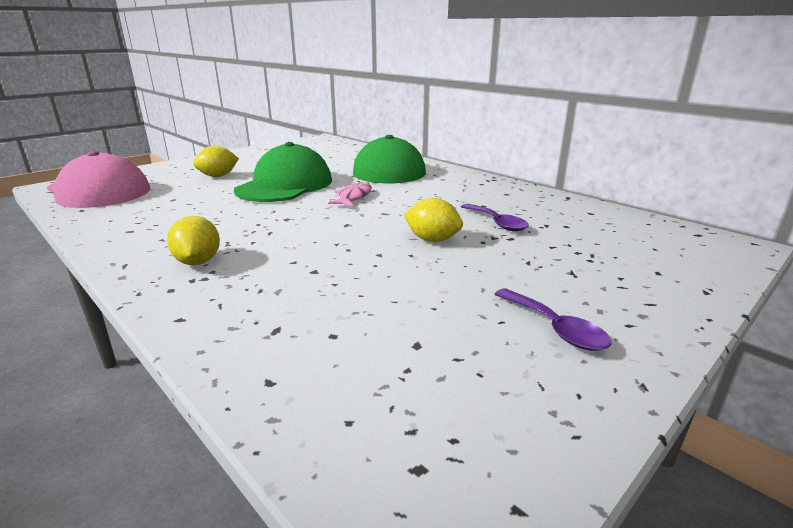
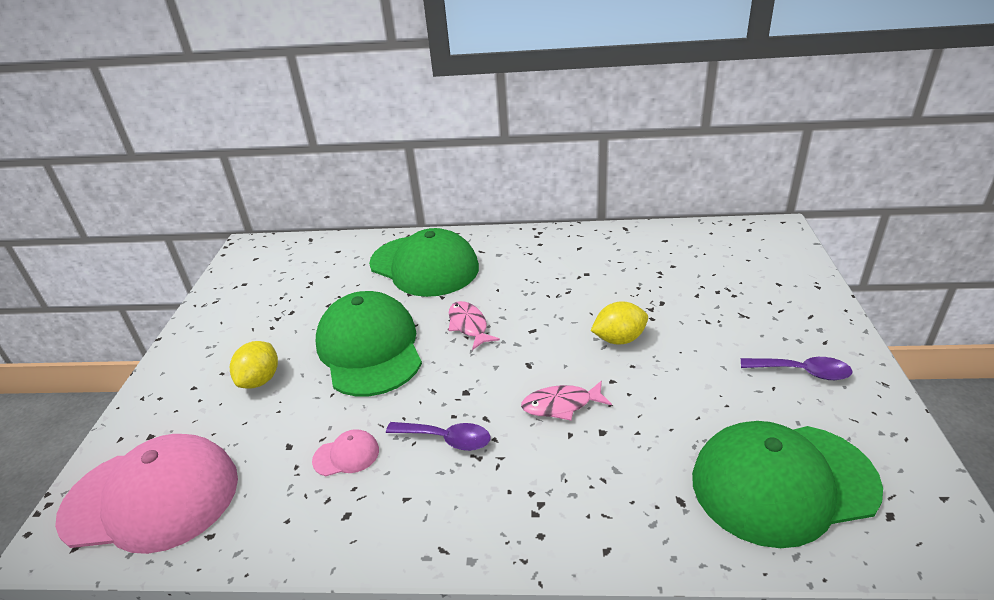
camera: 40 degrees left, 10 degrees up
(182, 213) = (346, 455): none -> pink cap
(198, 262) = (499, 494): yellow lemon -> none
(321, 248) = (561, 405): none -> pink fish
(371, 373) = (782, 483): none -> green cap
(497, 223) = (628, 290): purple spoon -> purple spoon (446, 439)

